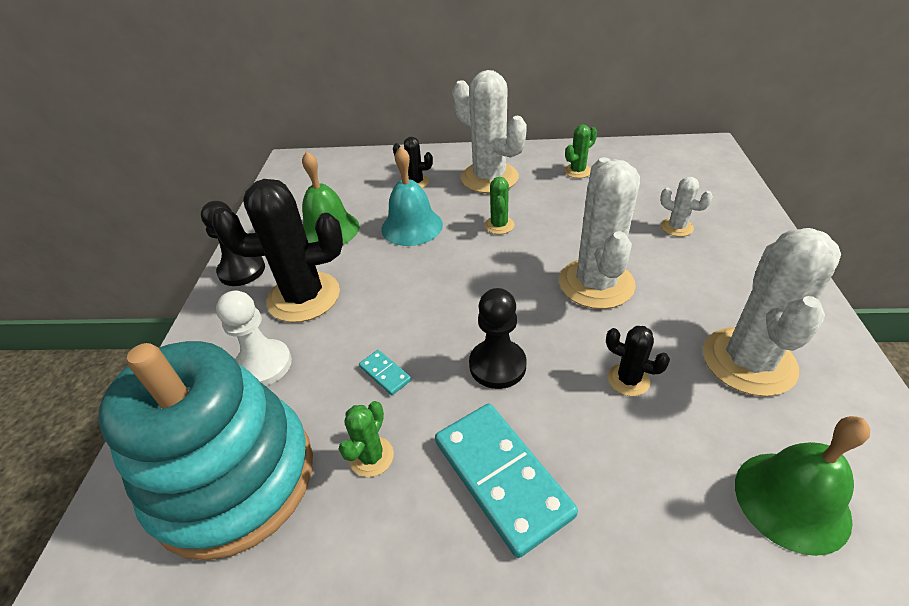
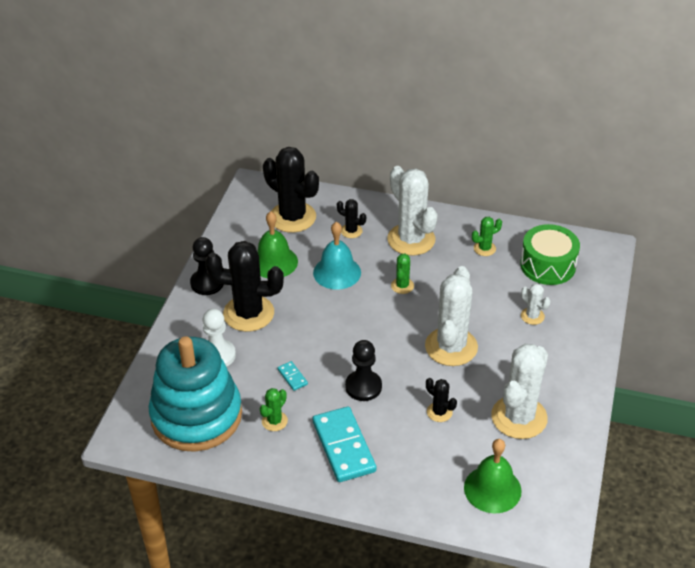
camera: 10 degrees right, 0 degrees up
(343, 182) = (292, 217): none -> black cactus
(658, 173) = (548, 265): none -> green drum

